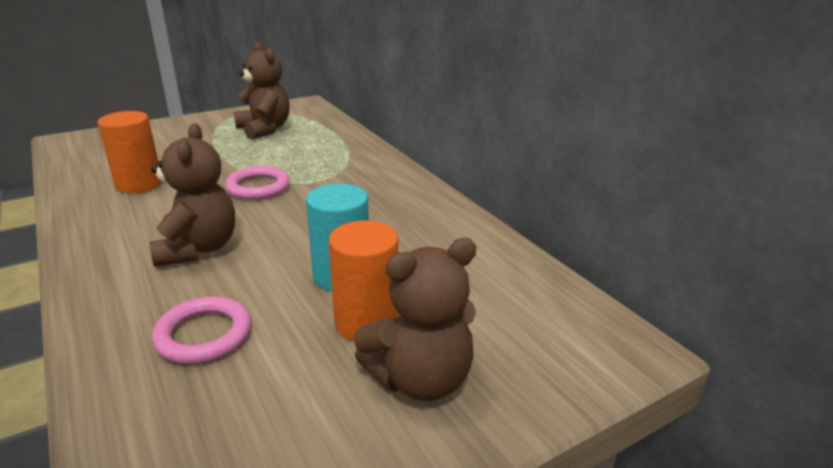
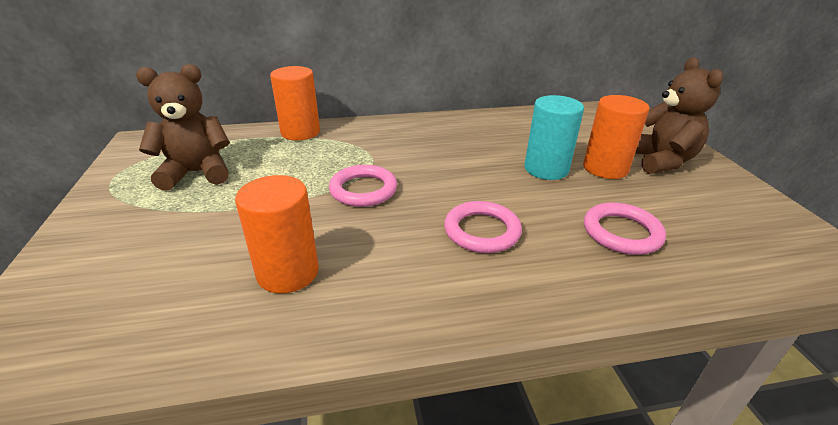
camera: 70 degrees left, 5 degrees up
(198, 249) = (482, 231): brown teddy bear -> pink ring
(354, 144) = (300, 132): none -> orange cylinder

